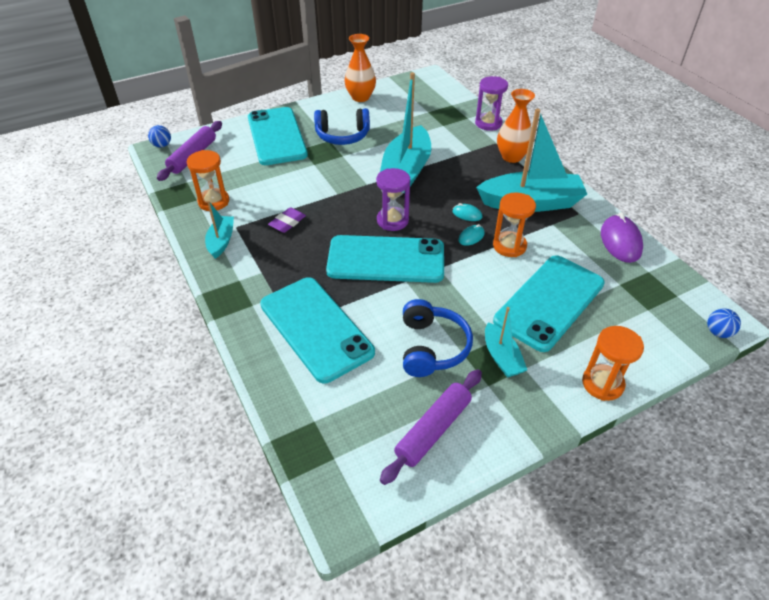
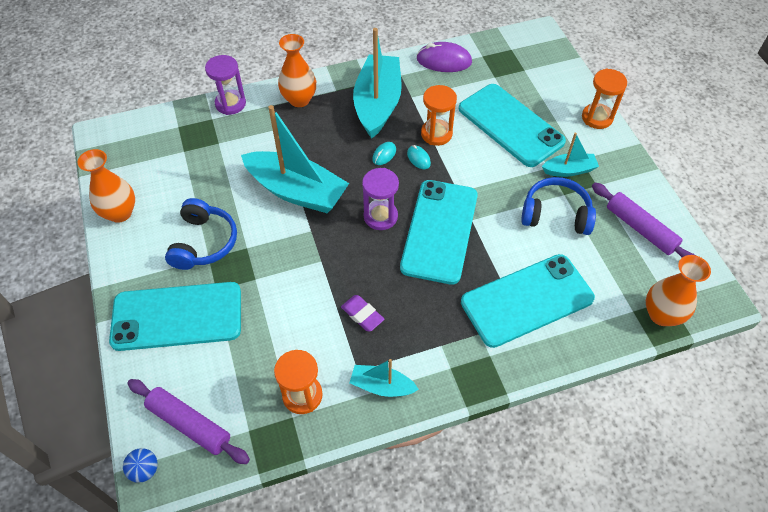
camera: 80 degrees left, 10 degrees up
(312, 449) = (661, 315): none -> orange vase
(718, 332) = (551, 41): blue ball -> none

